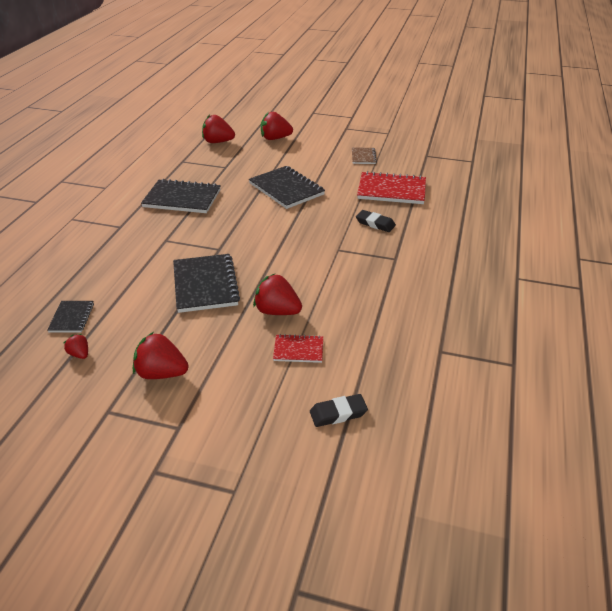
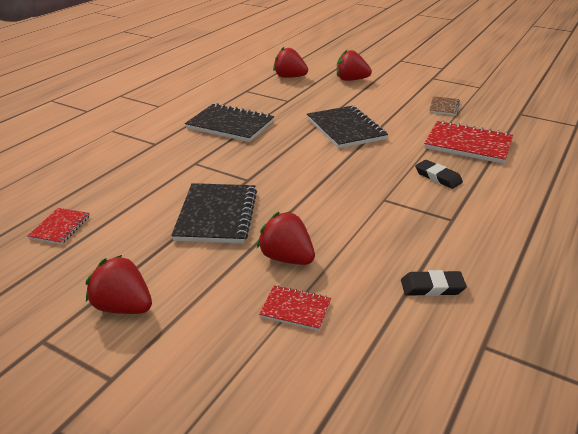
camera: 15 degrees right, 5 degrees down
(71, 318) = (60, 227): black notebook -> red notebook
(79, 354) = (47, 268): red strawberry -> none
(338, 413) = (318, 404): black eraser -> black eraser (432, 287)

